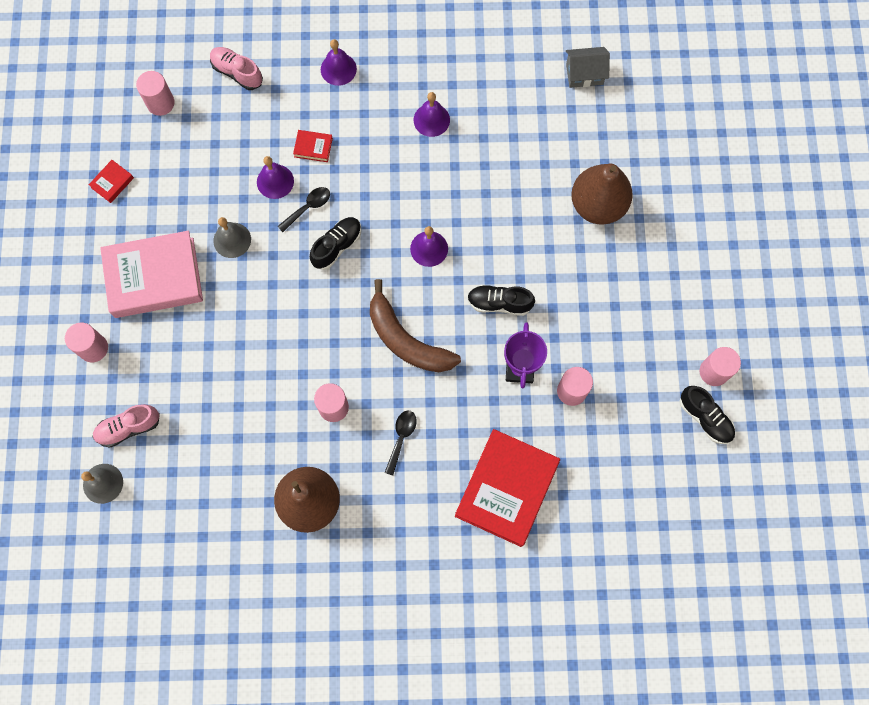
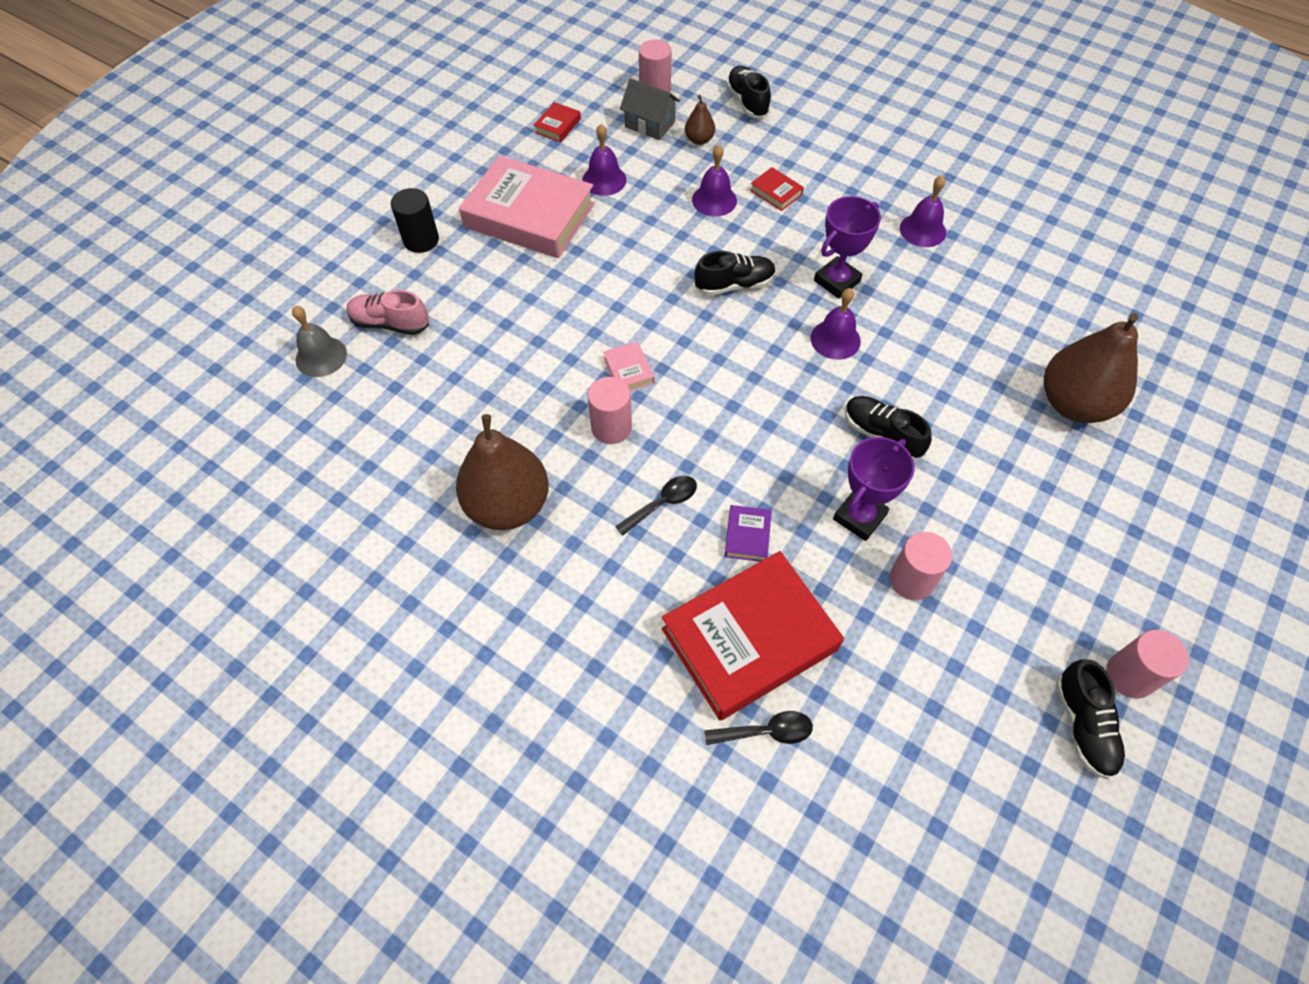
camera: 35 degrees right, 15 degrees down
(93, 348) = (421, 240): pink cylinder -> black cylinder
(112, 183) = (558, 126): red book -> red book turned 45 degrees counterclockwise
(227, 132) = (699, 140): none -> brown pear
(232, 240) = (631, 224): grey bell -> none
(237, 73) = (747, 102): pink shoe -> black shoe
(308, 207) = (730, 237): black spoon -> black spoon (766, 732)
(315, 358) = (629, 370): none -> pink book
(338, 69) = (852, 144): purple bell -> purple bell (604, 180)
(401, 200) = (837, 281): none -> purple trophy
(406, 340) = (744, 410): brown banana -> none
(464, 425) = (747, 536): none -> purple book
(584, 74) = (1135, 274): grey house -> grey house (650, 124)

